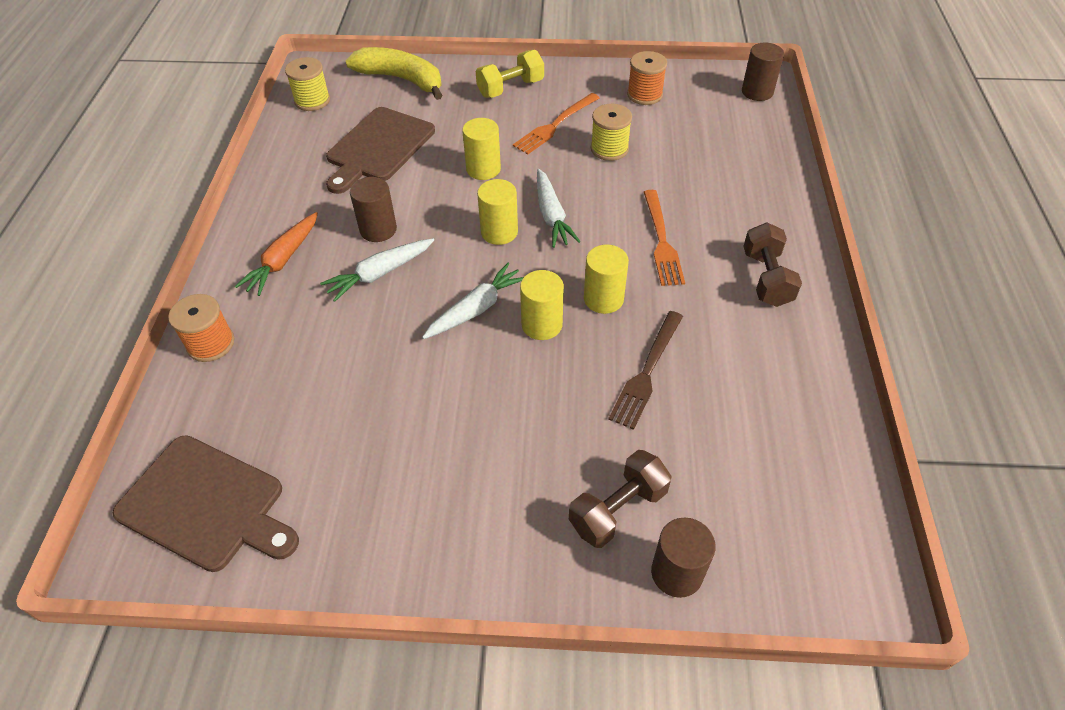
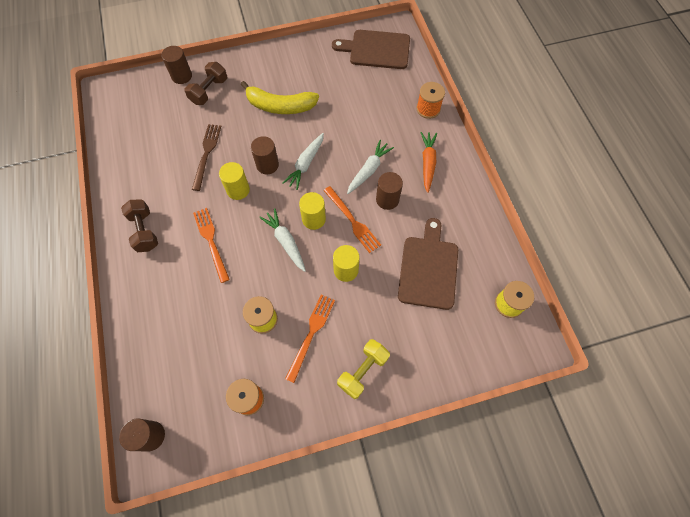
camera: 160 degrees right, 15 degrees up
(402, 79) = (456, 354): yellow banana -> yellow banana (280, 106)
(444, 216) = (353, 221): none -> orange fork
(542, 324) = (267, 165): yellow cylinder -> brown cylinder

